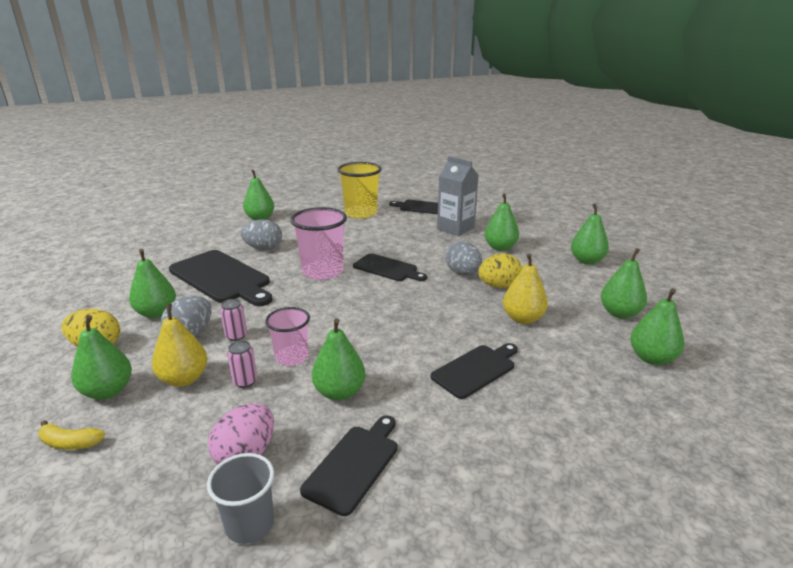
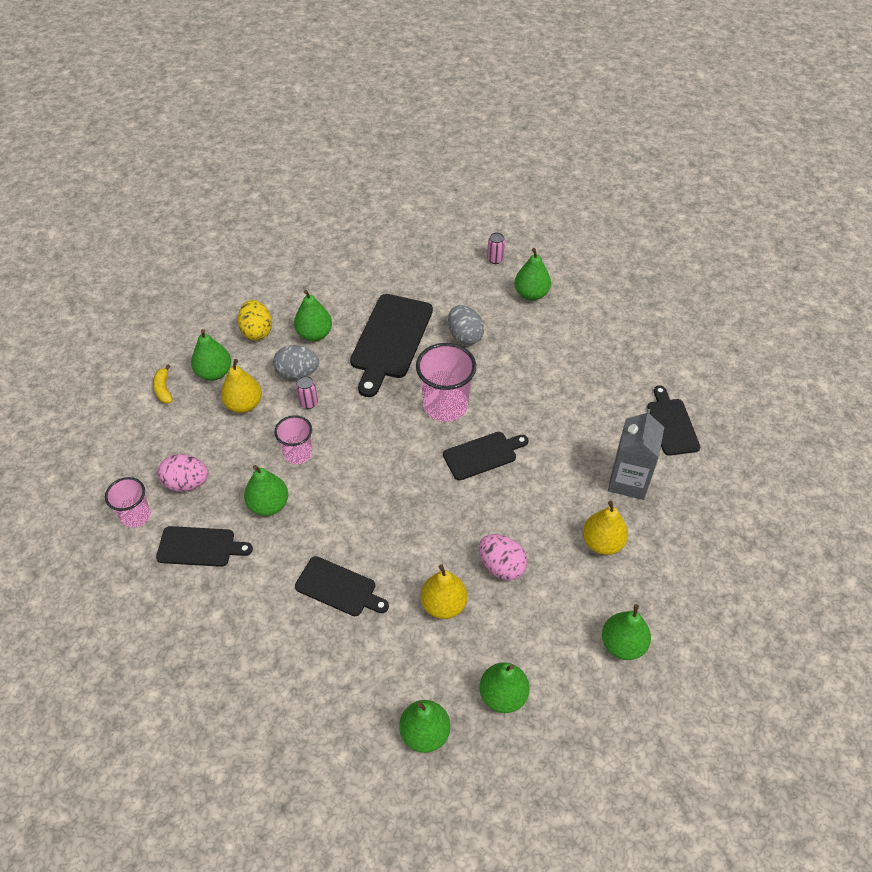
camera: 65 degrees right, 25 degrees up
(245, 381) = (256, 441): pink can -> pink can (495, 259)
(250, 524) = (136, 515): grey cup -> pink cup
(361, 213) = (609, 372): yellow cup -> none
(387, 268) = (483, 455): black cutting board -> black cutting board turned 120 degrees counterclockwise
(463, 273) = (511, 525): grey egg -> none
(498, 286) = (501, 566): yellow egg -> pink egg
(500, 247) = (602, 543): green pear -> yellow pear

